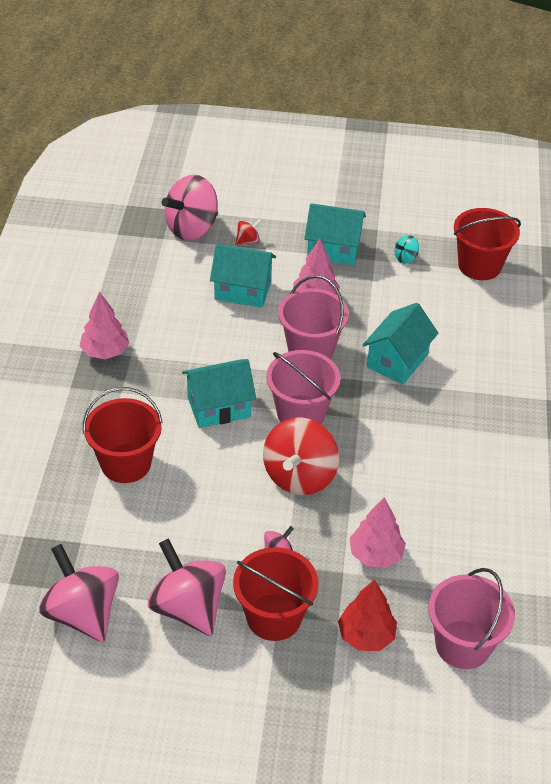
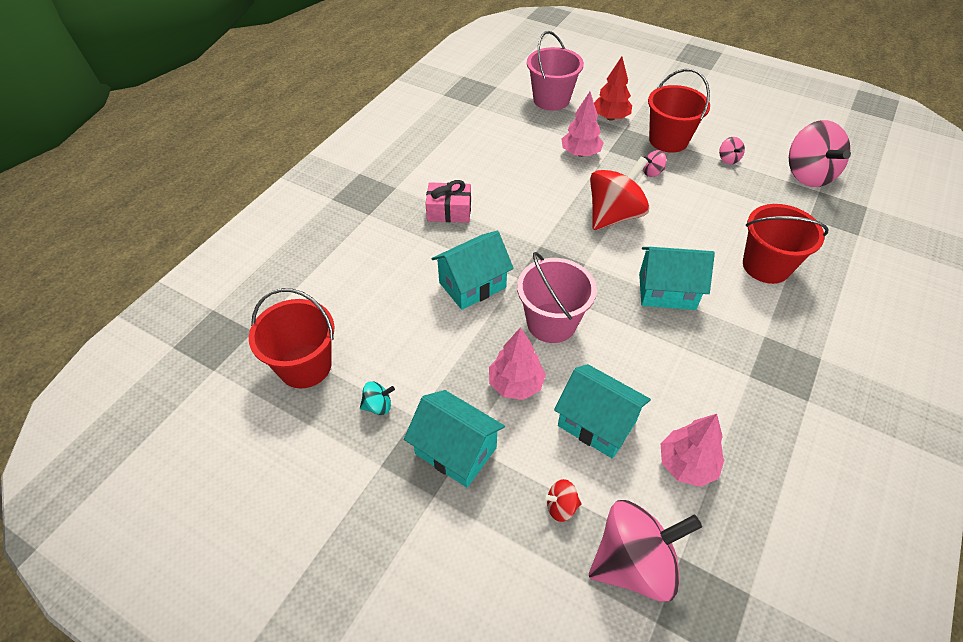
camera: 155 degrees left, 5 degrees up
(105, 352) = (780, 389): pink tree -> pink tree (686, 464)
(188, 607) = (728, 159): pink spinning top -> pink spinning top, size x0.43
(301, 413) = (590, 264): pink bucket -> none
(471, 427) = (449, 211): none -> pink gift

